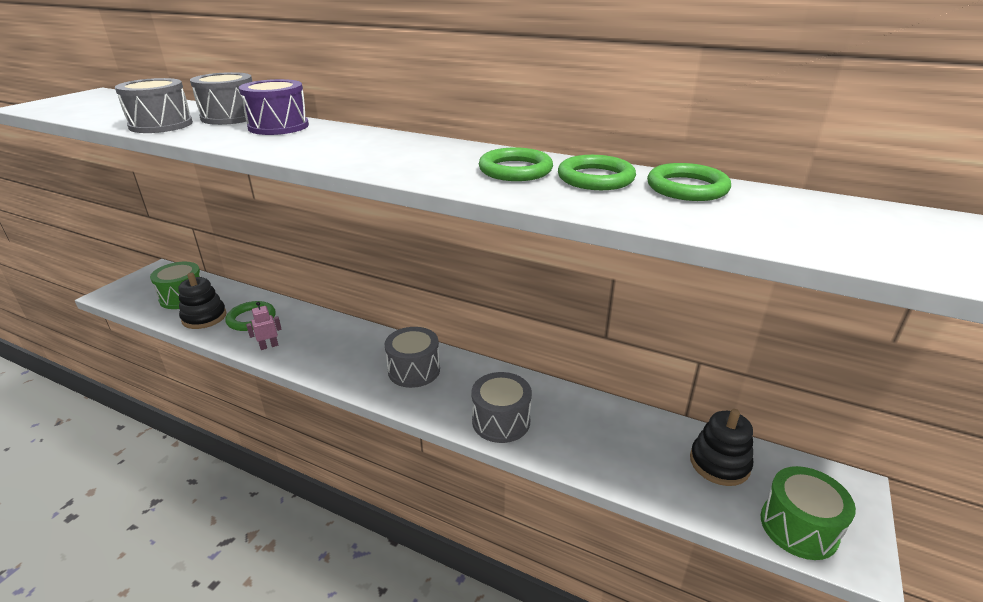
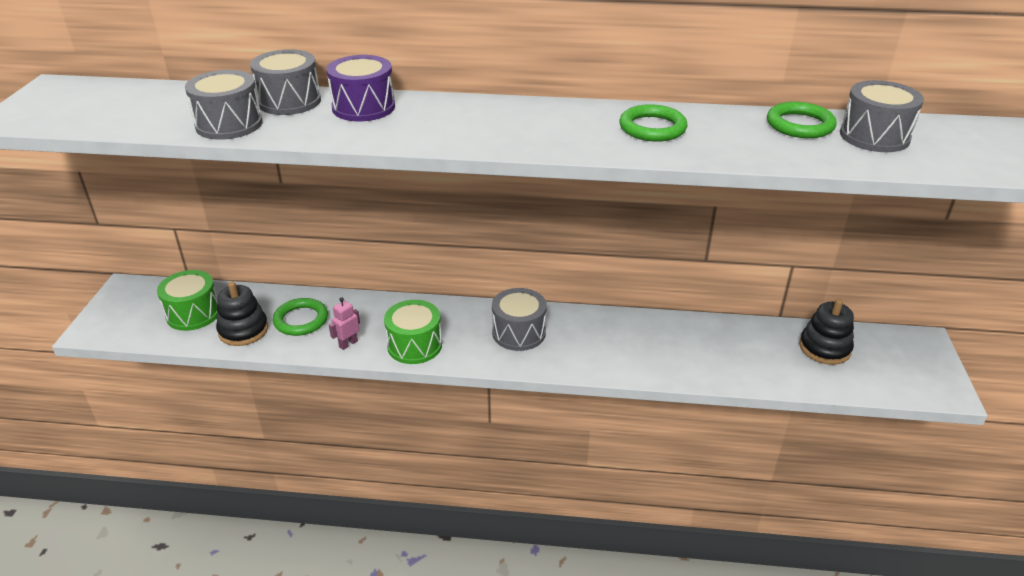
camera: 20 degrees left, 5 degrees up
(501, 421) = (632, 359): grey drum -> grey drum (874, 136)
(595, 178) = (724, 126): green ring -> none
(798, 527) = (901, 380): green drum -> green drum (414, 345)

